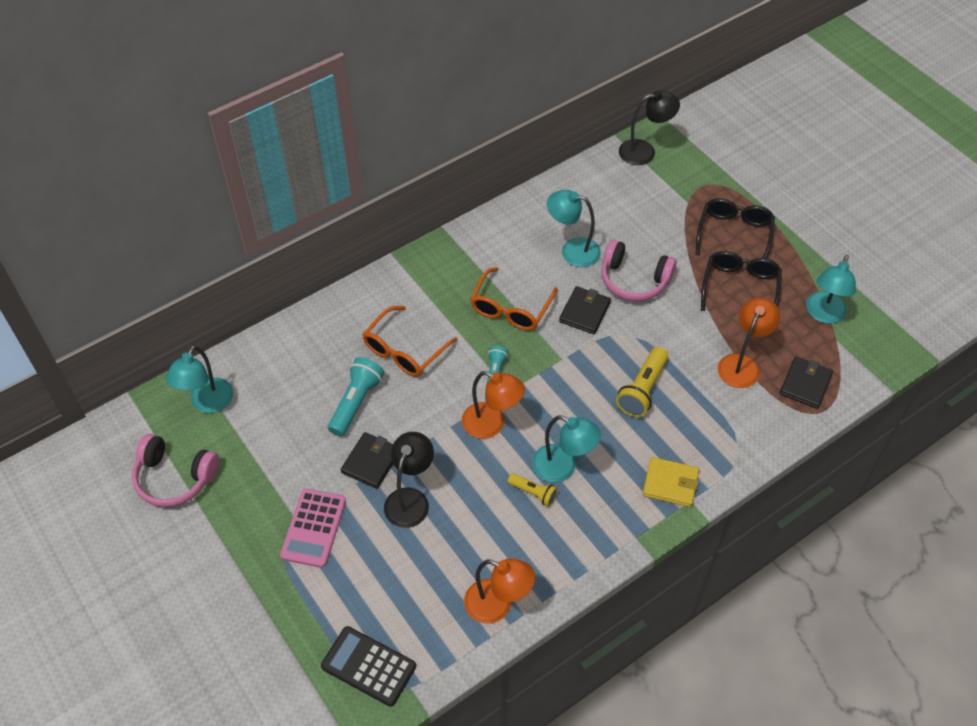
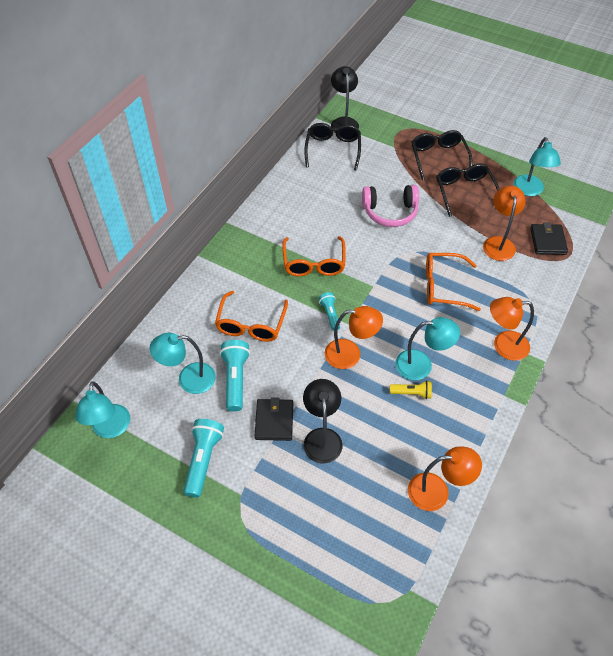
camera: 25 degrees left, 0 degrees up
(175, 478) = (115, 503): pink headphones -> none
(279, 471) = (203, 460): none -> turquoise flashlight
(313, 528) = (258, 494): pink calculator -> none
(368, 666) = (367, 588): black calculator -> none
(572, 250) = (334, 206): turquoise lamp -> turquoise lamp (188, 379)
(584, 312) = (369, 246): black wallet -> none
(611, 181) = (333, 149): none -> black glasses
(642, 390) = (443, 286): yellow flashlight -> orange glasses
(644, 151) = (343, 122): black lamp -> black lamp turned 60 degrees counterclockwise
(670, 483) = (503, 345): yellow wallet -> orange lamp

